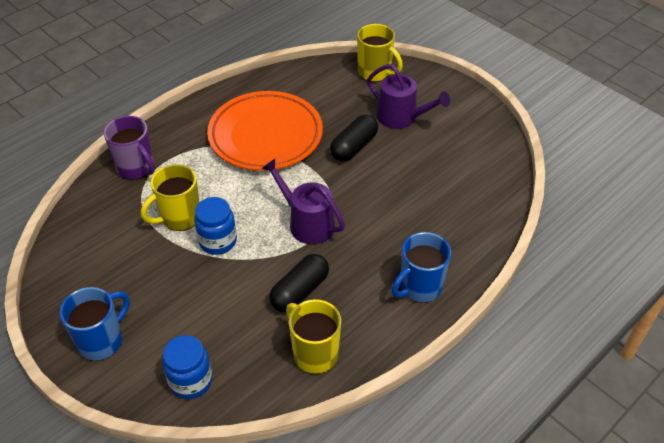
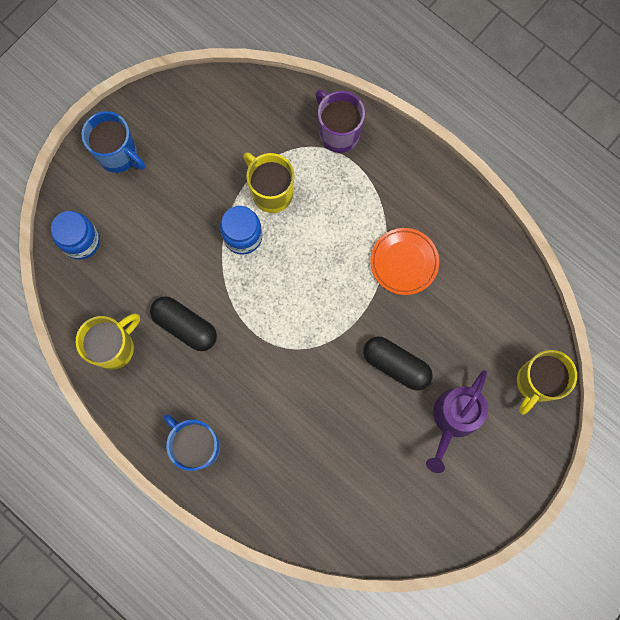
camera: 85 degrees right, 30 degrees up
(136, 168) = (338, 133): purple mug -> purple mug turned 105 degrees clockwise
(265, 136) = (404, 262): orange plate -> orange plate, size x0.52
(307, 223) = (274, 324): purple watering can -> none

